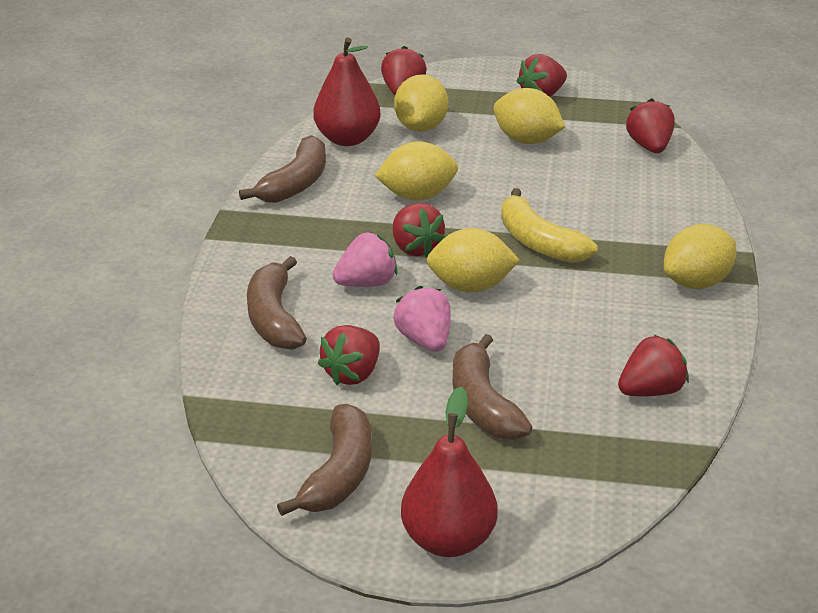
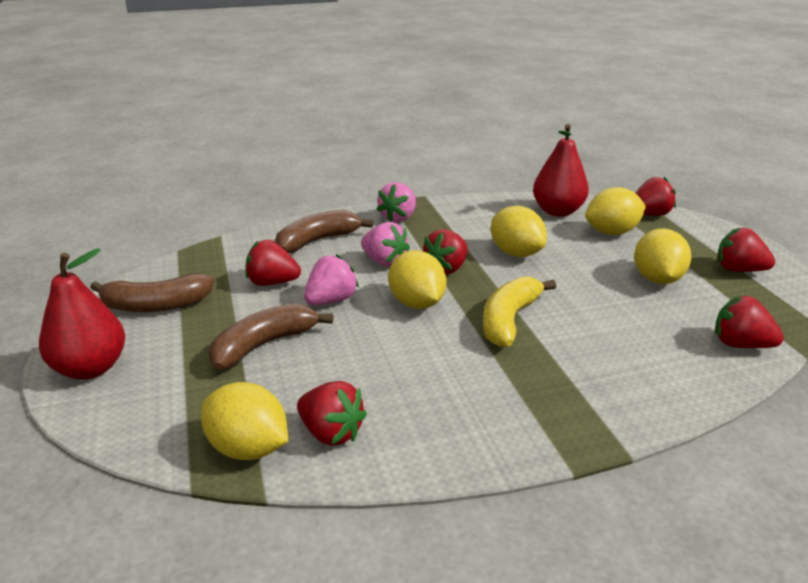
camera: 65 degrees right, 5 degrees down
(266, 244) = (398, 218): none -> pink strawberry
(295, 183) = (480, 209): brown banana -> none
(649, 146) = (740, 344): red strawberry -> red strawberry turned 120 degrees counterclockwise
(696, 282) = (533, 425): yellow lemon -> yellow lemon (248, 448)

